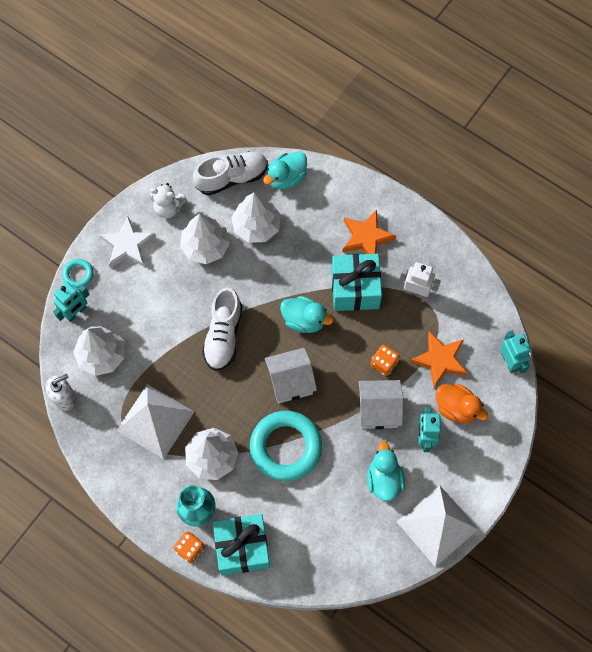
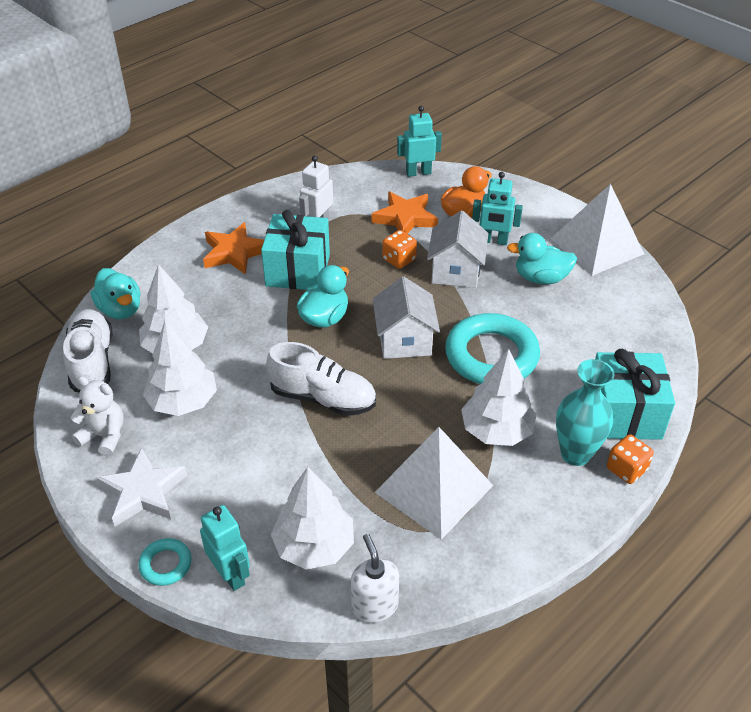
camera: 80 degrees left, 25 degrees down
(168, 208) = (104, 436): white teddy bear -> white teddy bear turned 90 degrees counterclockwise

